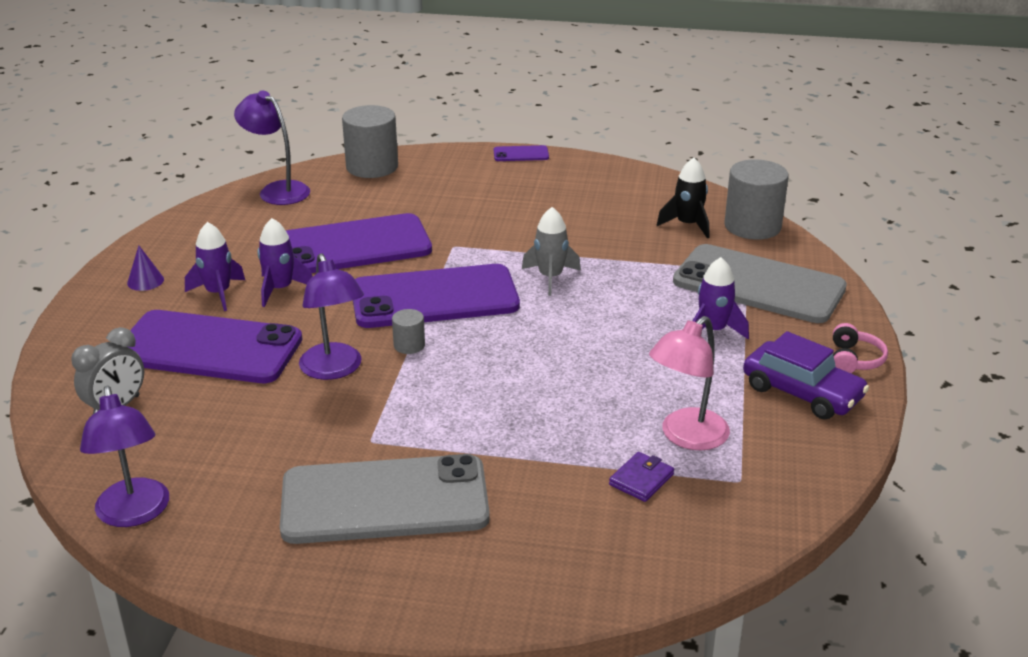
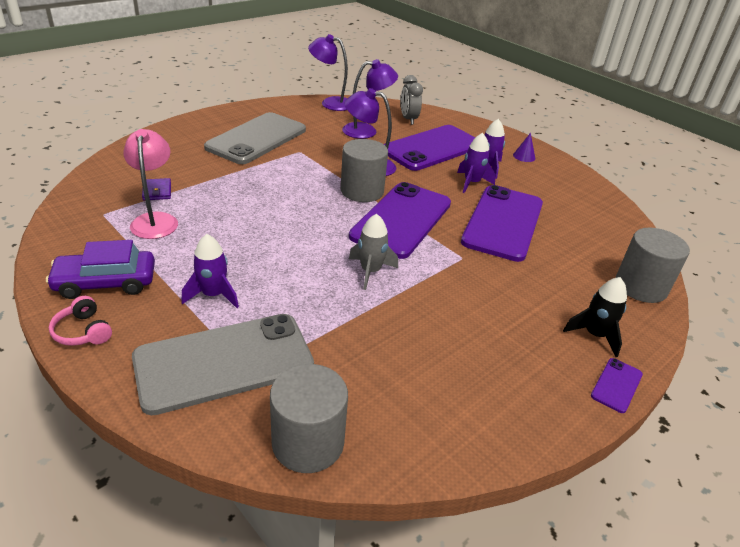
camera: 125 degrees right, 5 degrees up
(277, 190) = (622, 232): purple lamp -> purple lamp (367, 131)
(409, 345) = (362, 191): grey cylinder -> grey cylinder, size x2.10
(687, 225) = (362, 397): black rocket -> black rocket (595, 335)

